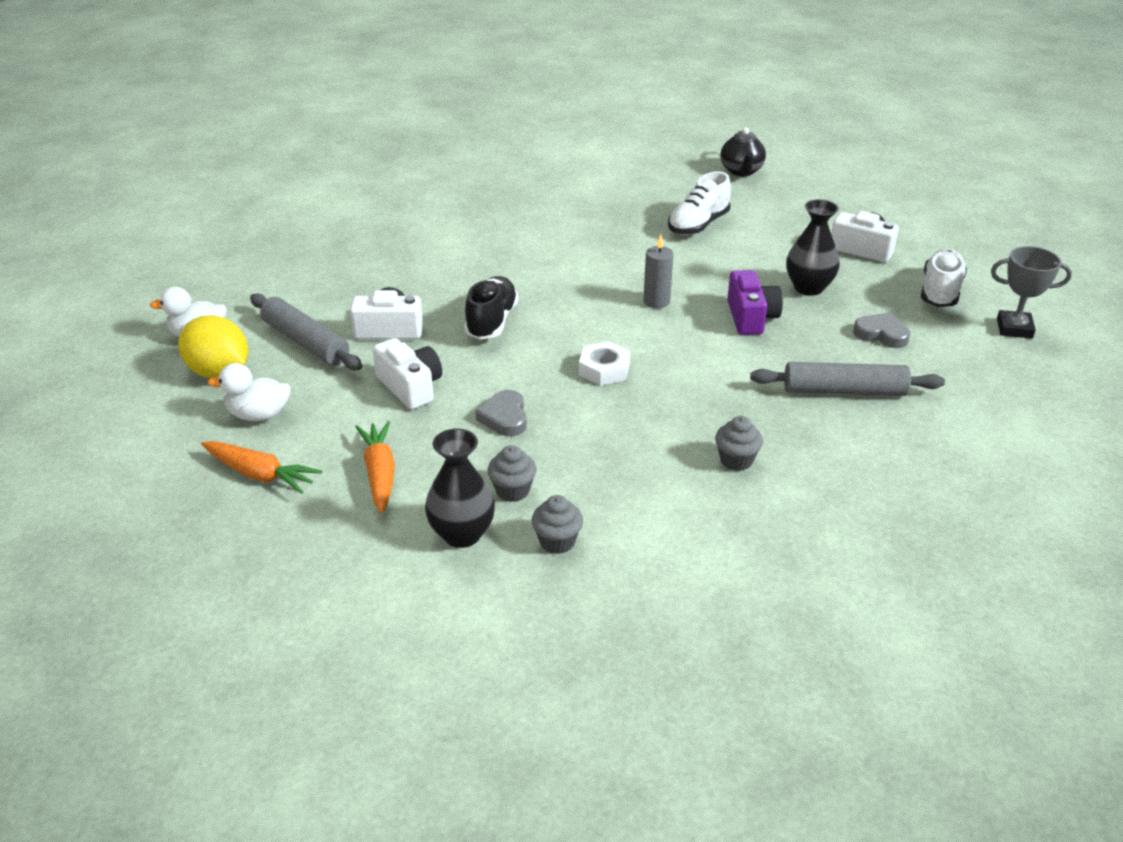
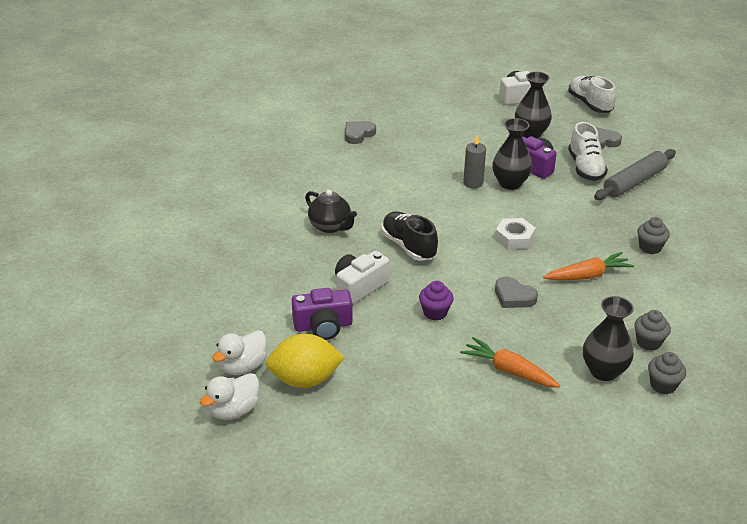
camera: 45 degrees left, 0 degrees up
(259, 415) = (381, 387): white duck -> white duck (234, 410)
(260, 474) = (448, 418): orange carrot -> orange carrot (587, 275)
(306, 342) = (323, 326): grey rolling pin -> purple camera
(410, 387) = (435, 312): white camera -> purple cupcake
(512, 490) = (586, 332): grey cupcake -> grey cupcake (663, 385)
(624, 208) = (358, 134): none -> grey heart
(695, 321) = (510, 183): none -> black vase
(698, 225) = (416, 124): white shoe -> white shoe (585, 168)
(741, 171) = (383, 78): black teapot -> black teapot (330, 226)
(1014, 328) = (647, 107): grey trophy -> none

